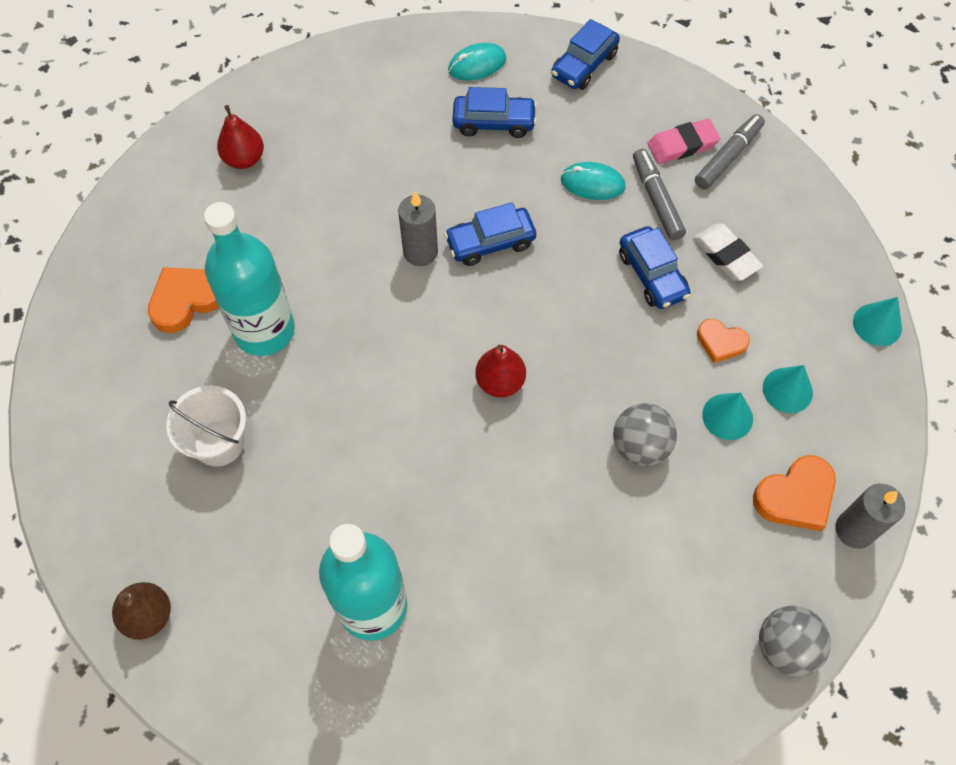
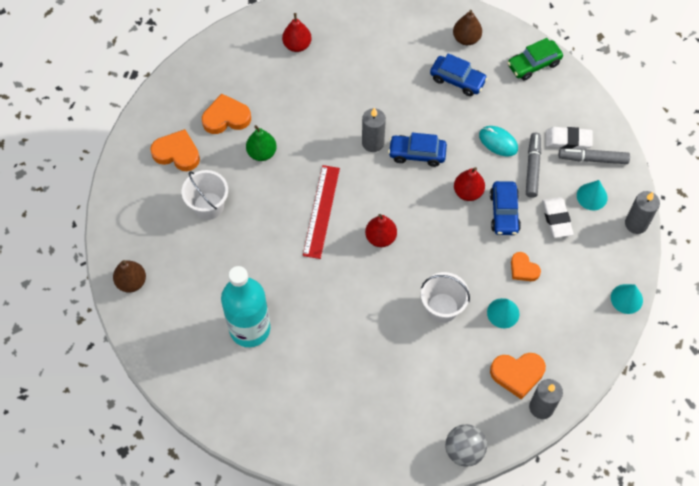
camera: 25 degrees right, 0 degrees up
(133, 383) = (177, 153): none -> orange heart
(264, 330) = (262, 153): turquoise bottle -> green pear
(394, 380) = (321, 211): none -> red ruler
(477, 64) = (466, 38): turquoise mouse -> brown pear
(584, 65) = (533, 64): blue car -> green car
(588, 267) = (468, 192): none -> red pear
(640, 446) = (442, 308): grey ball -> white bucket
(682, 145) = (568, 140): pink eraser -> white eraser
(728, 157) = (593, 159): grey marker -> grey marker turned 150 degrees counterclockwise
(787, 390) = (548, 313): turquoise cone -> turquoise cone (592, 196)
(831, 219) = (636, 224): none -> grey candle

